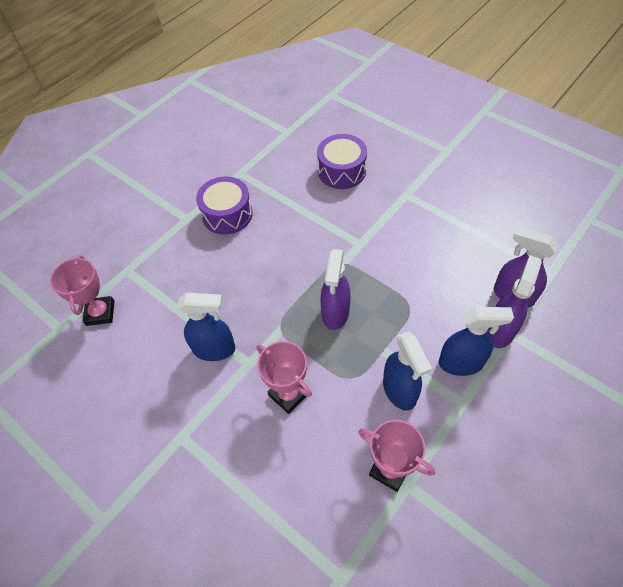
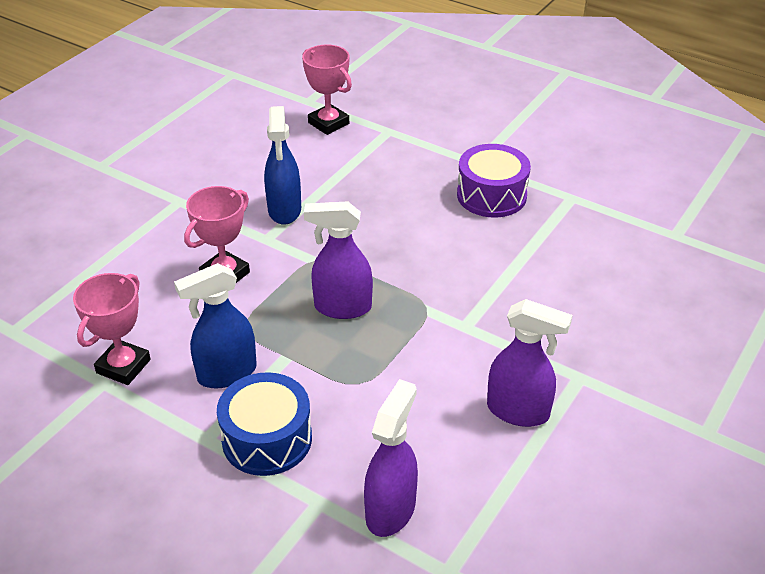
camera: 80 degrees right, 15 degrees down
(100, 313) = (328, 123): pink trophy -> pink trophy turned 60 degrees clockwise
(342, 171) = (609, 299): purple drum -> none
(461, 363) = (267, 439): blue spray bottle -> blue drum
(500, 330) = (324, 489): purple spray bottle -> purple spray bottle (518, 411)

